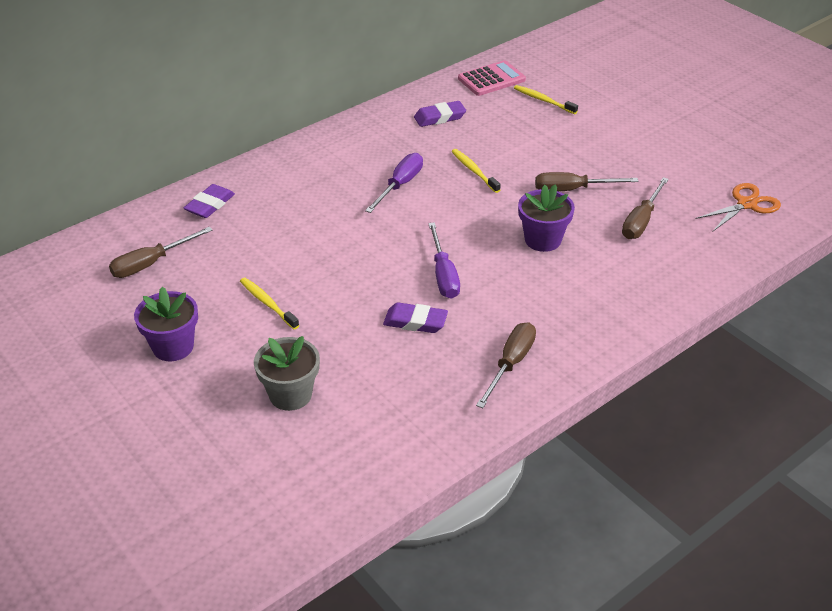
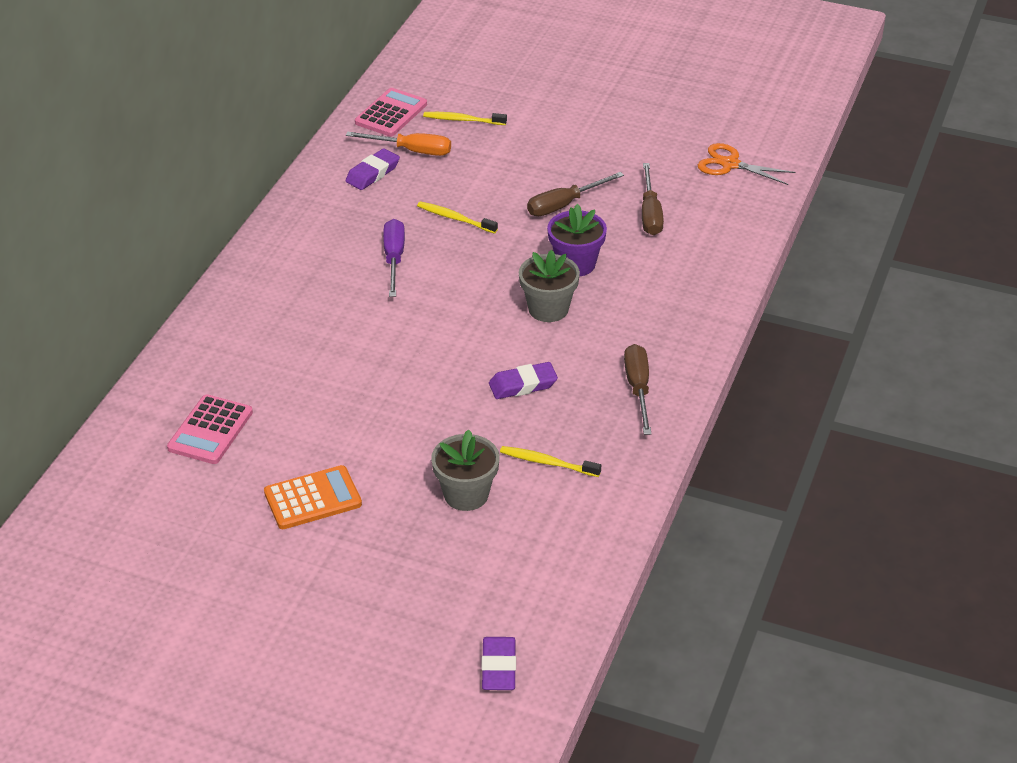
camera: 30 degrees left, 0 degrees up
(151, 263) = (210, 430): brown screwdriver -> pink calculator
(173, 347) = (312, 498): purple flower pot -> orange calculator
(210, 205) = (214, 349): purple eraser -> purple eraser (498, 667)
(267, 303) = (367, 422): yellow toothbrush -> yellow toothbrush (547, 462)
(443, 275) = (511, 332): purple screwdriver -> none
(484, 110) = (412, 151): none -> orange screwdriver
(489, 268) = (548, 309): none -> grey flower pot
(746, 204) = (730, 164): orange scissors -> orange scissors turned 90 degrees counterclockwise

